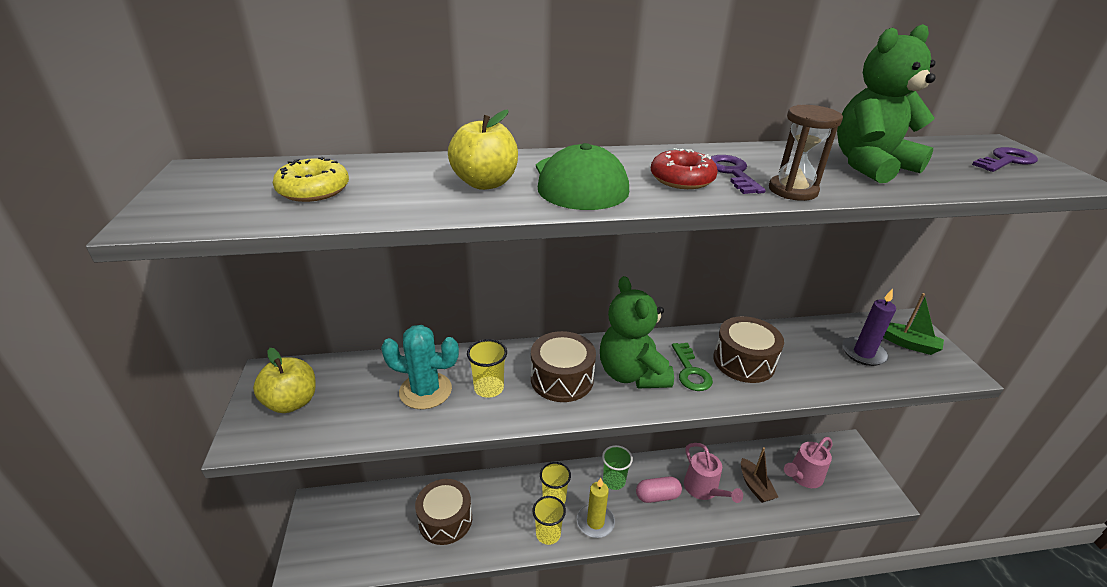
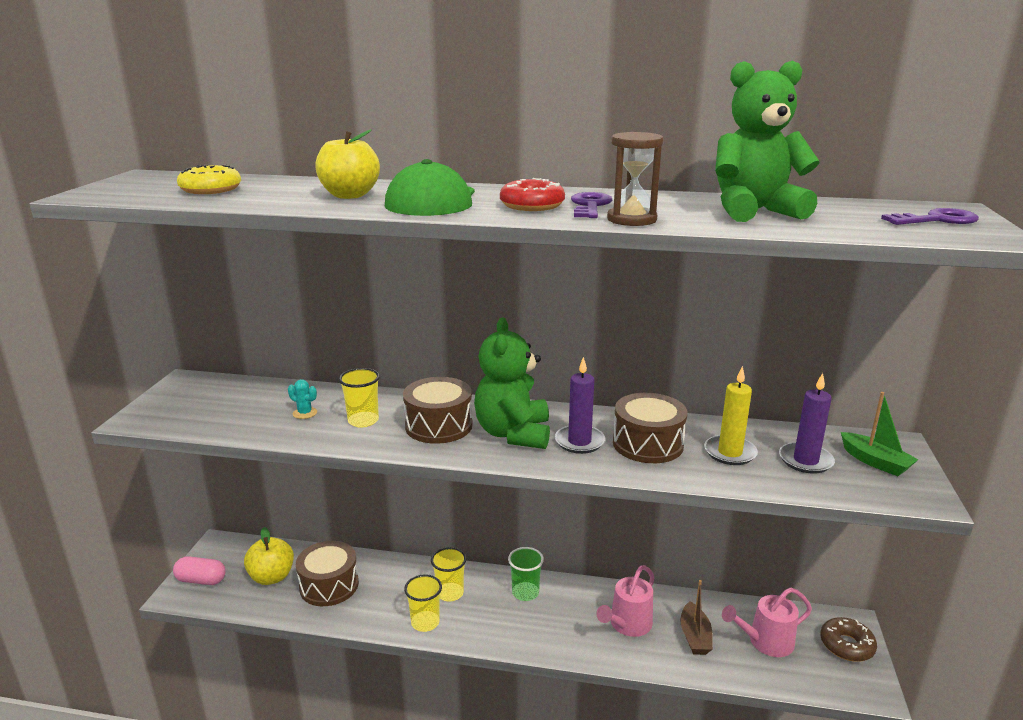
camera: 20 degrees right, 10 degrees down
(292, 402) = (188, 402): yellow apple -> yellow apple (272, 577)
(425, 391) = (305, 413): turquoise cactus -> turquoise cactus, size x0.46
(595, 522) = (482, 625): yellow candle -> yellow candle (730, 453)
(657, 496) = (567, 618): pink capsule -> pink capsule (201, 580)
(690, 371) = (579, 442): green key -> purple candle
(704, 489) = (627, 624): pink watering can -> pink watering can turned 45 degrees clockwise
(854, 464) = (846, 645): none -> brown donut

